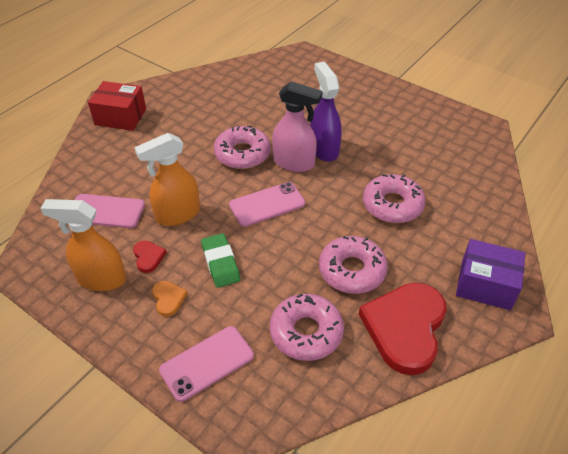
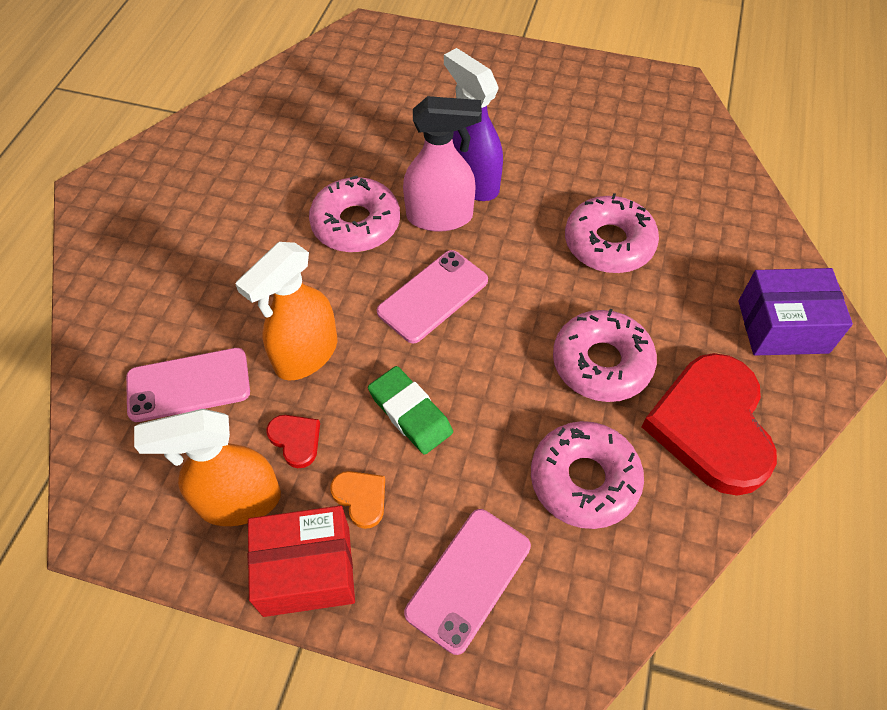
camera: 20 degrees left, 10 degrees up
(120, 117) = (129, 214): red box -> red box (307, 570)

